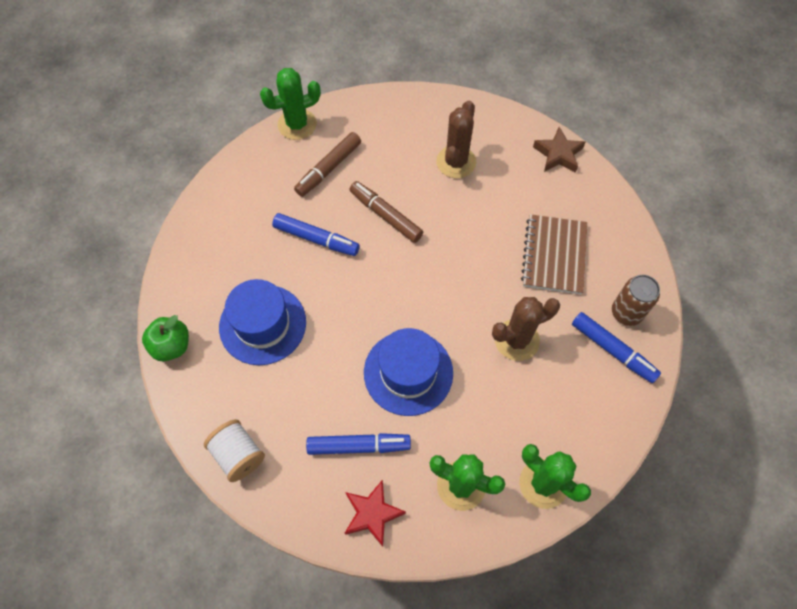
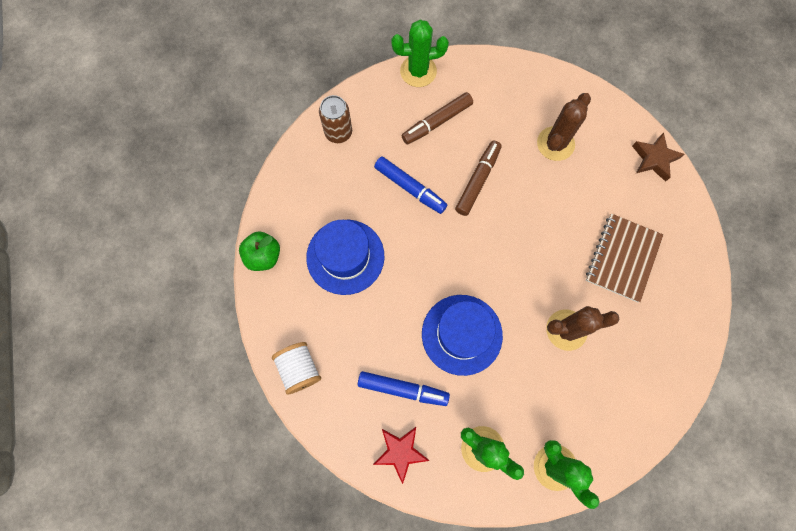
camera: 15 degrees right, 10 degrees up
(385, 215) = (478, 180): brown marker -> brown marker turned 60 degrees clockwise
(613, 350) = (651, 362): blue marker -> none
(626, 313) = (674, 330): brown can -> brown can (338, 132)

